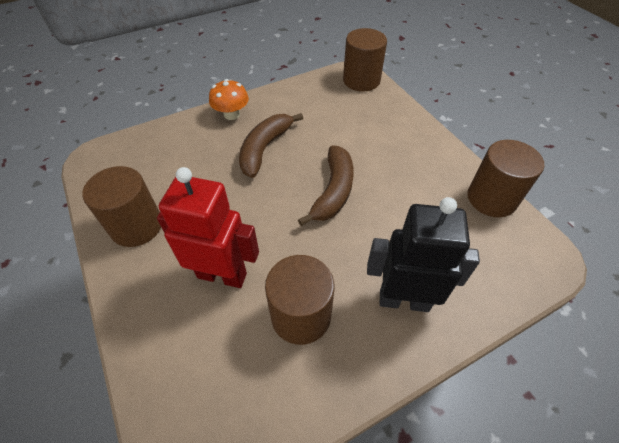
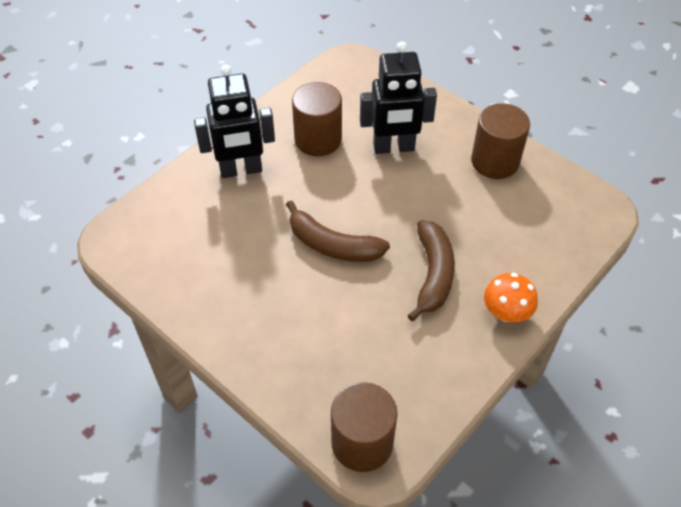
camera: 160 degrees right, 0 degrees up
(222, 275) = (394, 147): red robot -> black robot
(333, 191) = (332, 245): brown banana -> brown banana turned 60 degrees counterclockwise
(491, 198) = (163, 286): brown cylinder -> none

